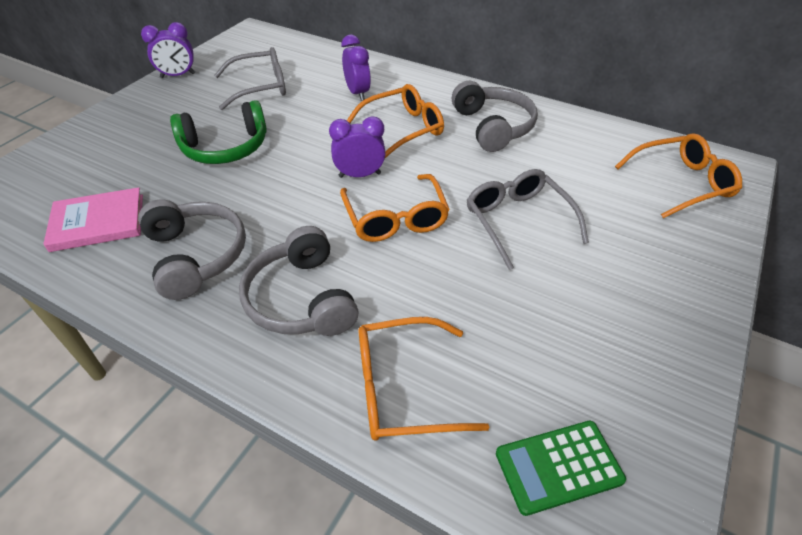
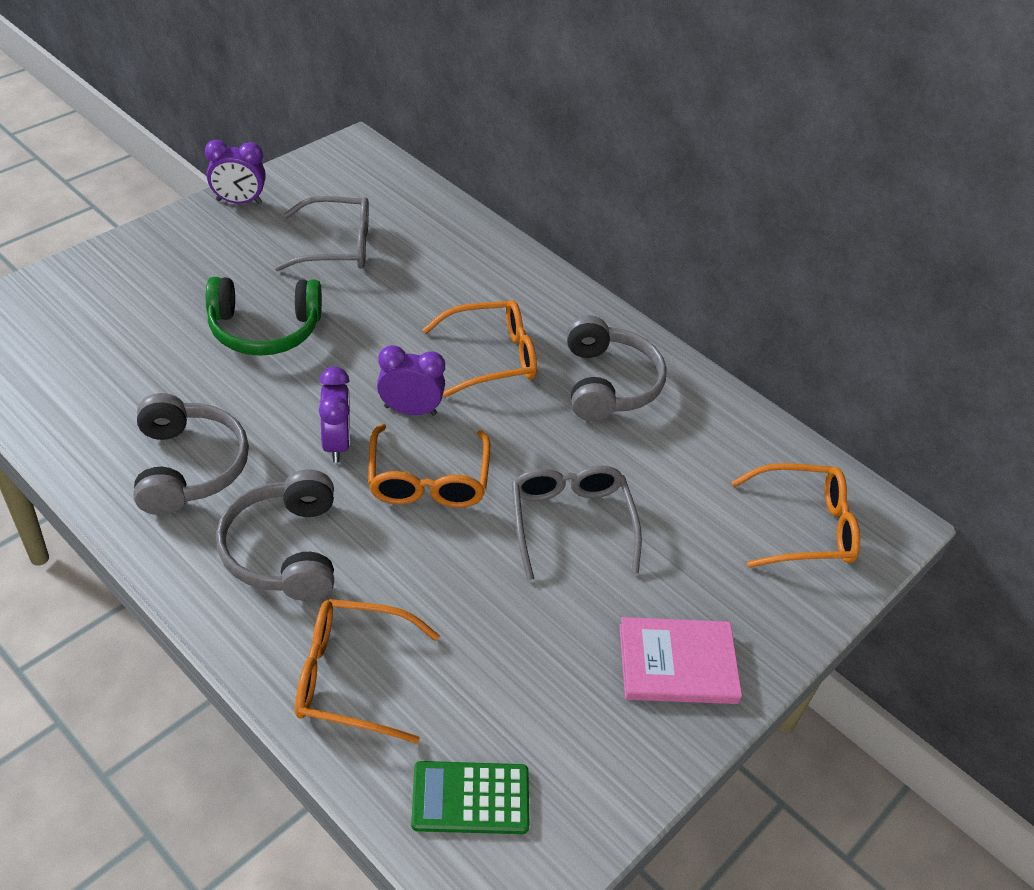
camera: 10 degrees right, 0 degrees up
(98, 222) = (93, 395): pink book -> pink book (677, 664)
(357, 93) = (457, 287): purple clock -> purple clock (336, 443)

